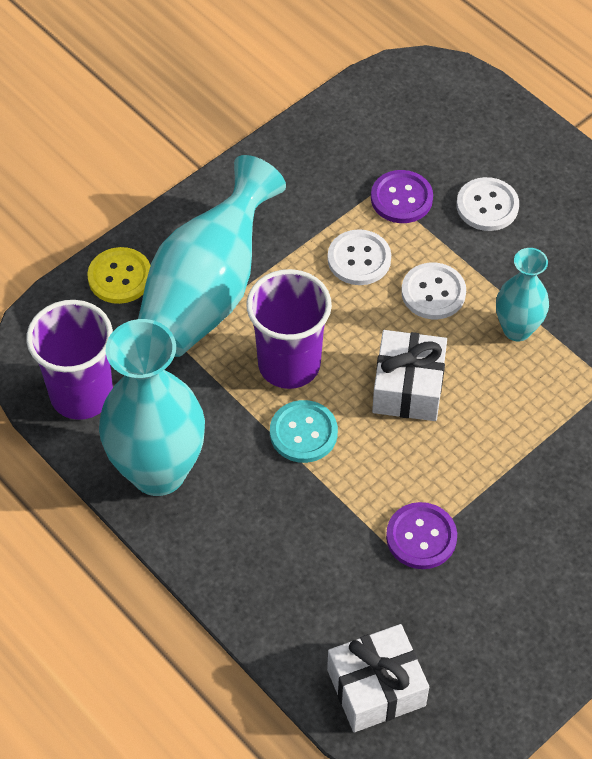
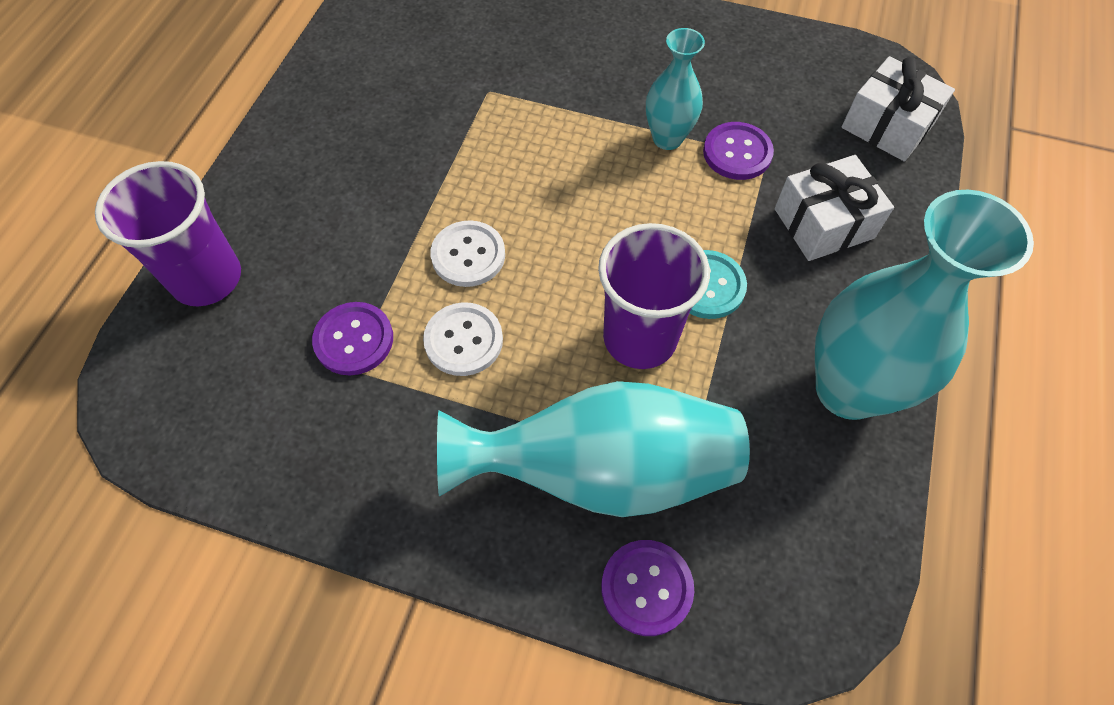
camera: 120 degrees left, 5 degrees up
(81, 394) = (828, 525): purple cup -> purple cup (207, 278)
(120, 277) = (646, 588): yellow button -> purple button
(408, 387) = (595, 227): white gift -> white gift (823, 223)
(487, 206) = (324, 257): white button -> none
(517, 329) = (471, 173): turquoise vase -> turquoise vase (667, 138)

